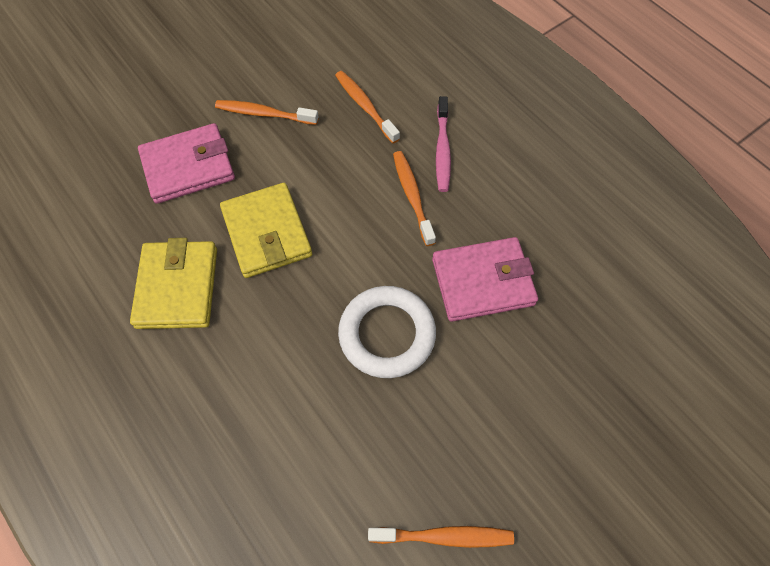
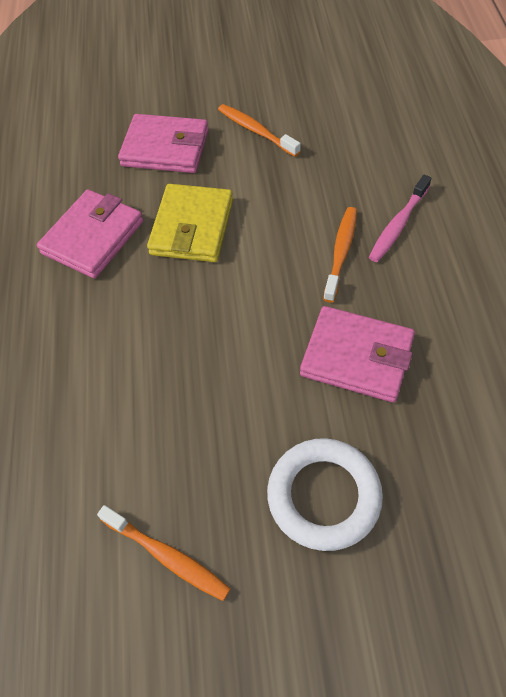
camera: 35 degrees right, 5 degrees down
(177, 287) = (93, 237): yellow wallet -> pink wallet
(365, 106) = (350, 158): orange toothbrush -> none
(387, 334) = (236, 358): white ring -> white ring (324, 496)

